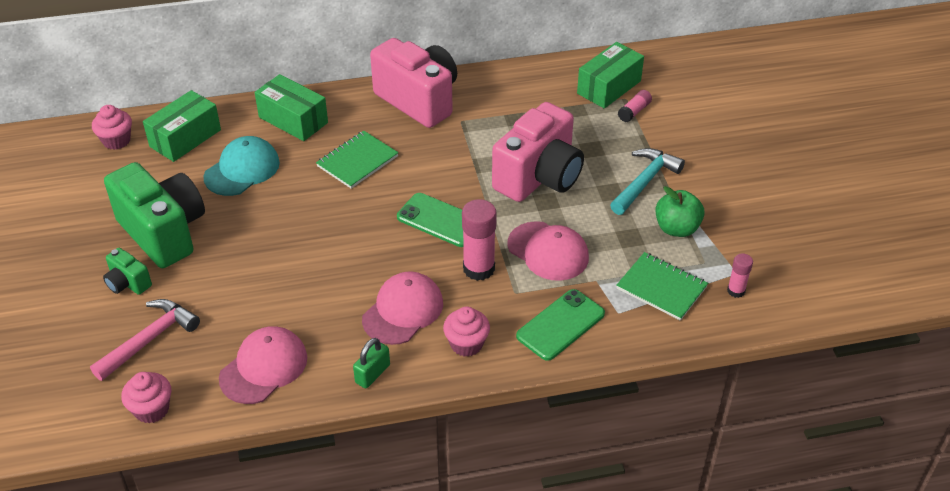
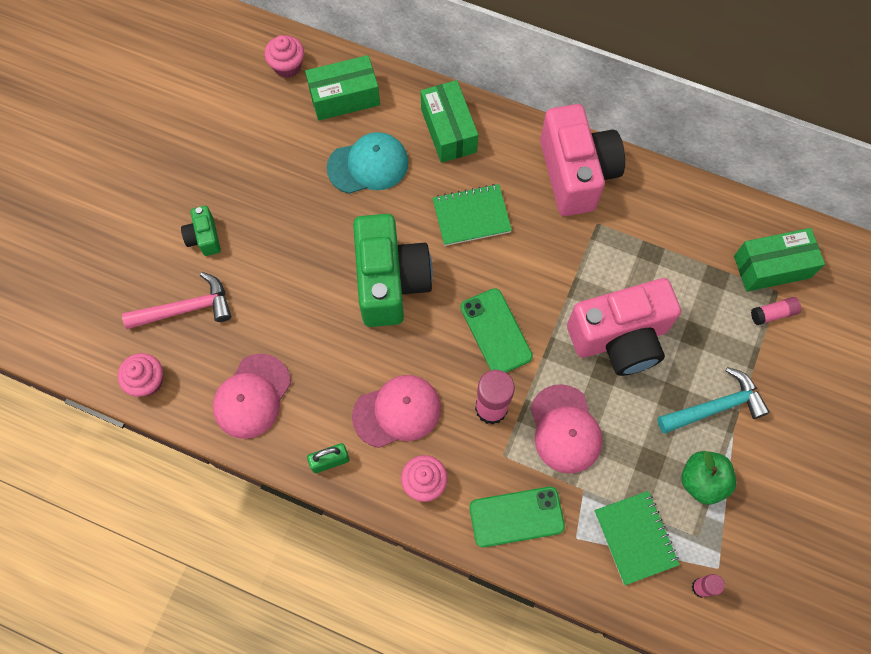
camera: 35 degrees right, 25 degrees up
(164, 232) = (263, 198): green camera -> green camera (390, 282)
(264, 367) = (252, 396): pink cap -> pink cap turned 135 degrees clockwise

